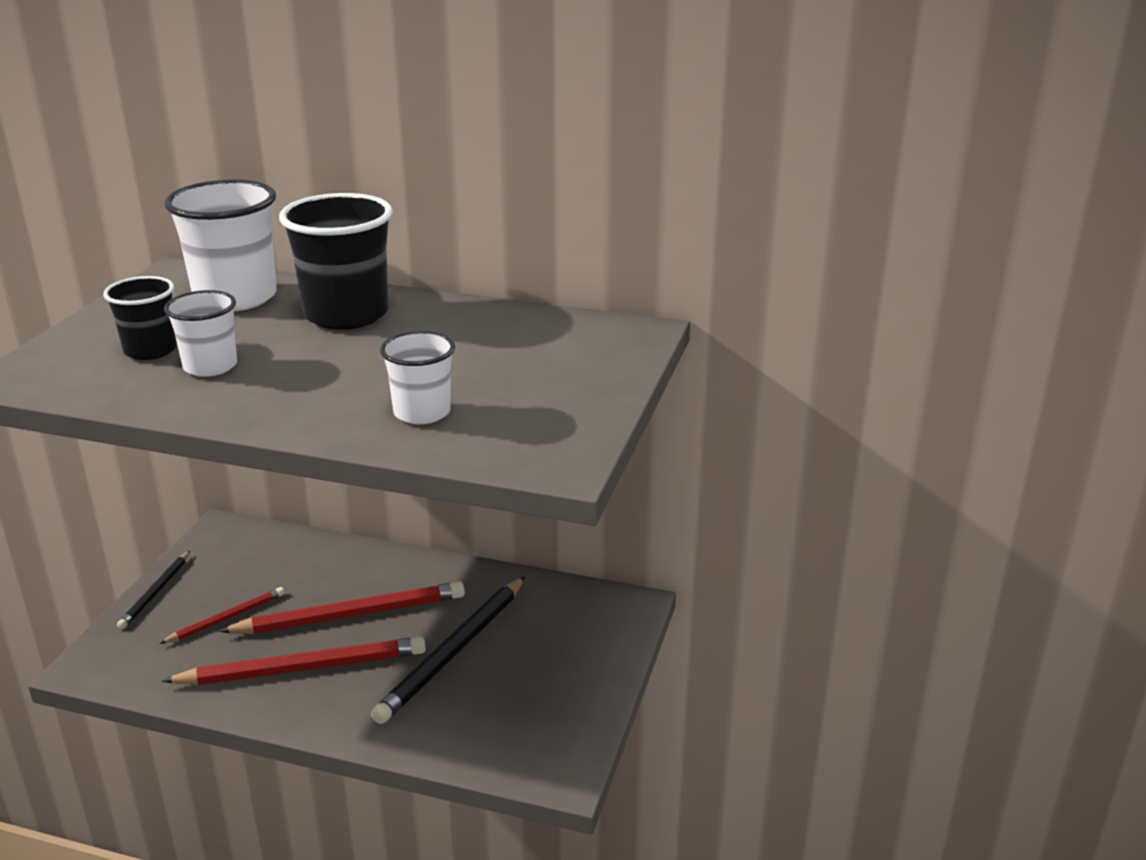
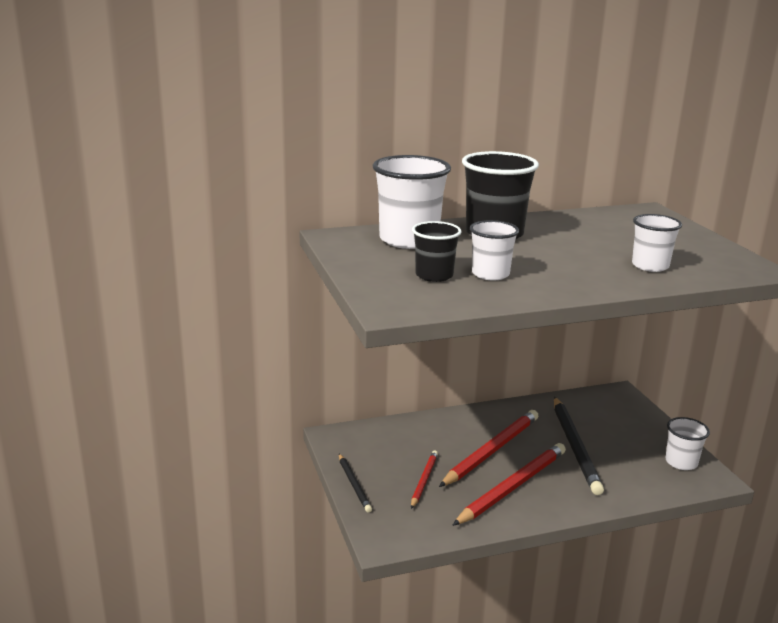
camera: 35 degrees left, 5 degrees down
(555, 732) = (681, 462): none -> white cup

